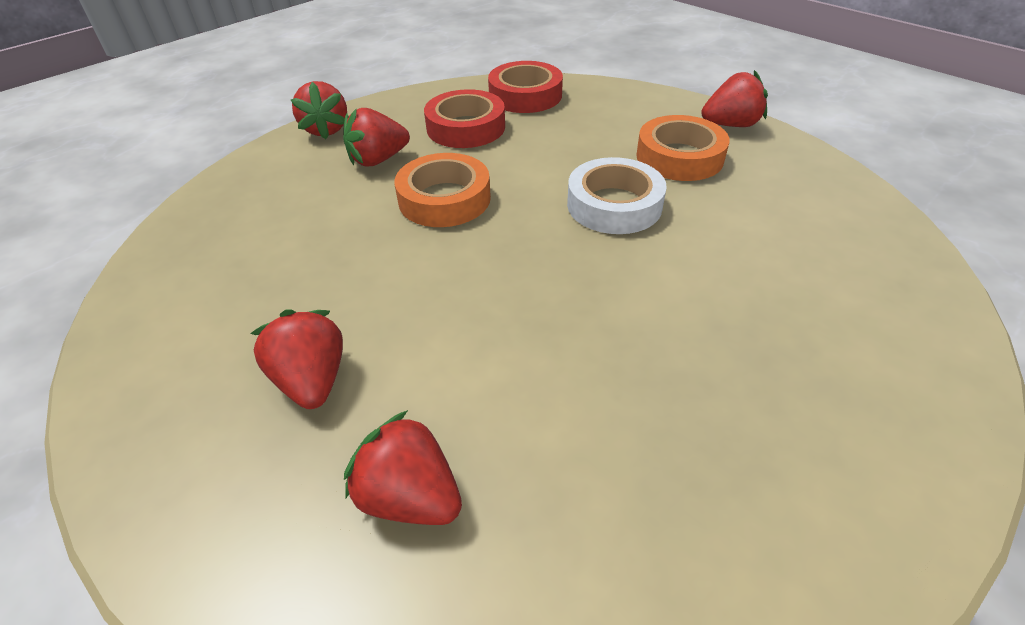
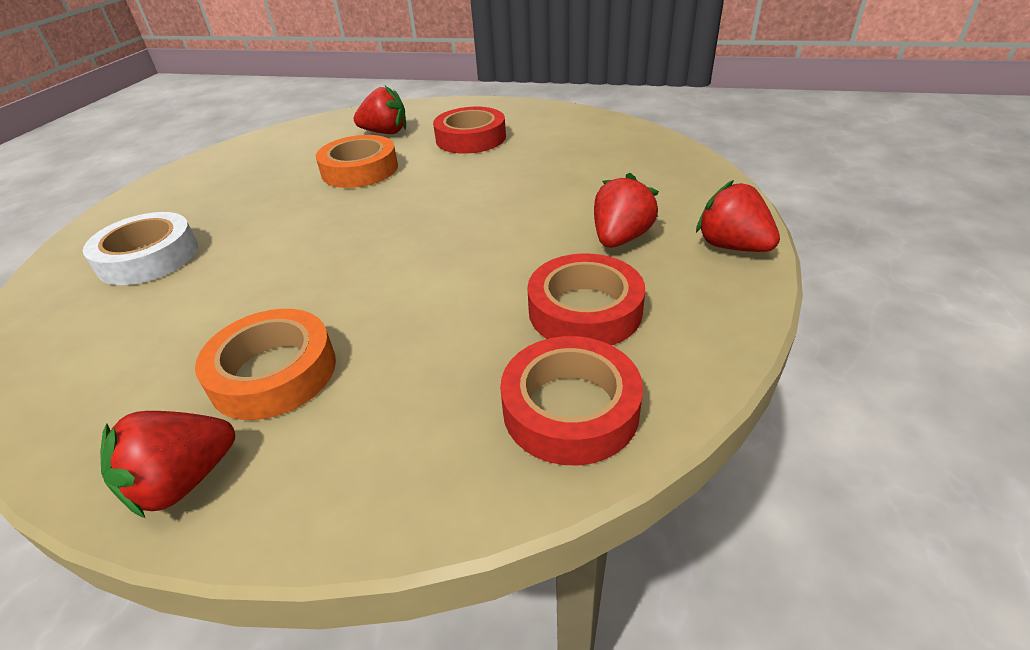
camera: 150 degrees right, 5 degrees down
(312, 380) = (471, 138): red strawberry -> red tape
(444, 199) = (508, 230): orange tape -> orange tape (360, 170)
(614, 205) = (340, 281): white tape -> white tape (148, 257)

